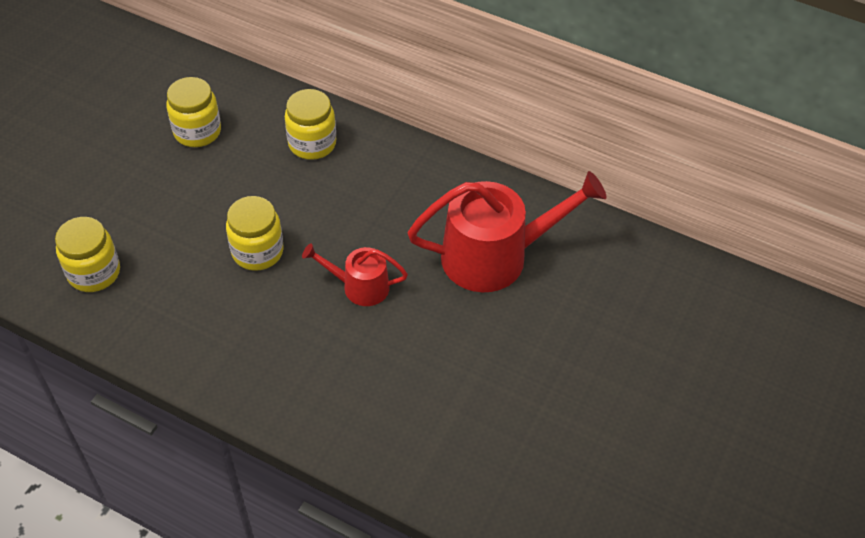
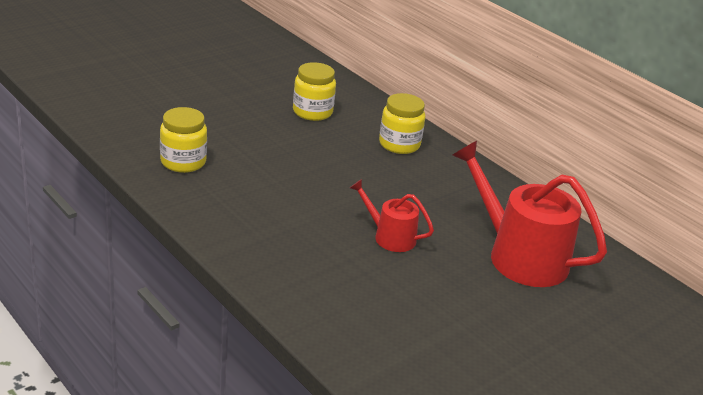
camera: 20 degrees right, 20 degrees down
(257, 251) = (317, 190): yellow jar -> none
(495, 256) = (519, 256): red watering can -> red watering can turned 150 degrees counterclockwise

